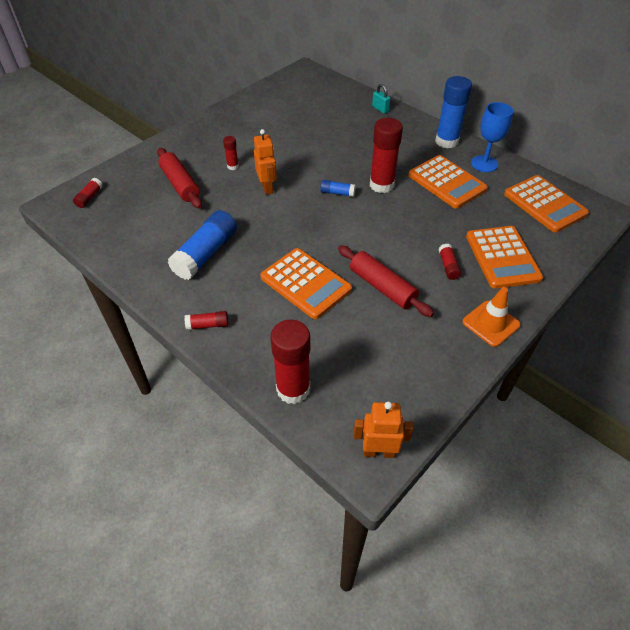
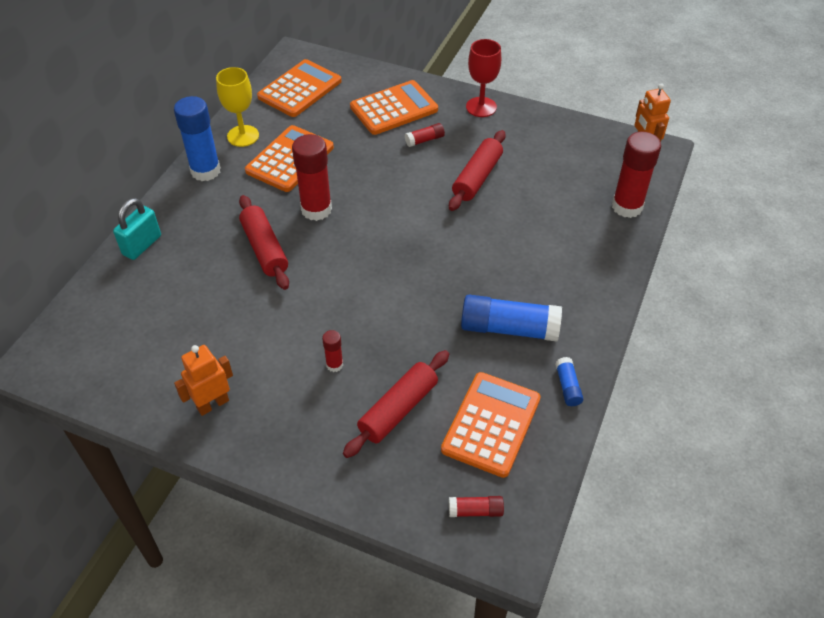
camera: 110 degrees left, 0 degrees up
(208, 325) = (601, 288): red glue stick -> none
(267, 187) = (365, 312): orange robot -> orange robot (212, 404)
(306, 283) = (504, 232): orange calculator -> orange calculator (491, 424)
(337, 193) = (347, 244): blue glue stick -> blue glue stick (567, 386)
(351, 155) = (265, 249): none -> red rolling pin
(380, 109) = (142, 245): turquoise padlock -> turquoise padlock, size x1.55
(484, 164) = (243, 136): blue goblet -> yellow goblet
(491, 323) = (481, 107): orange traffic cone -> red goblet

